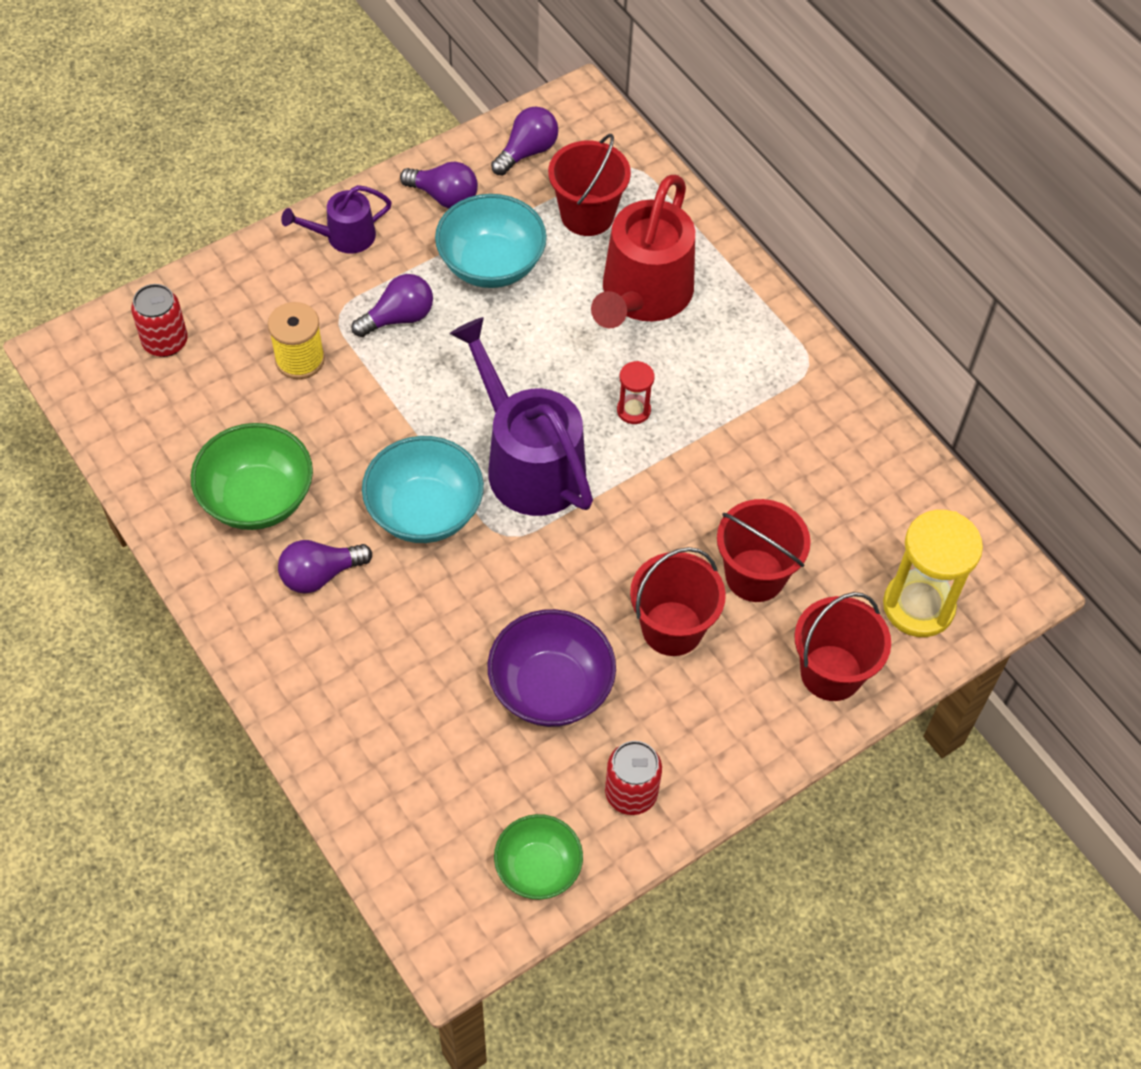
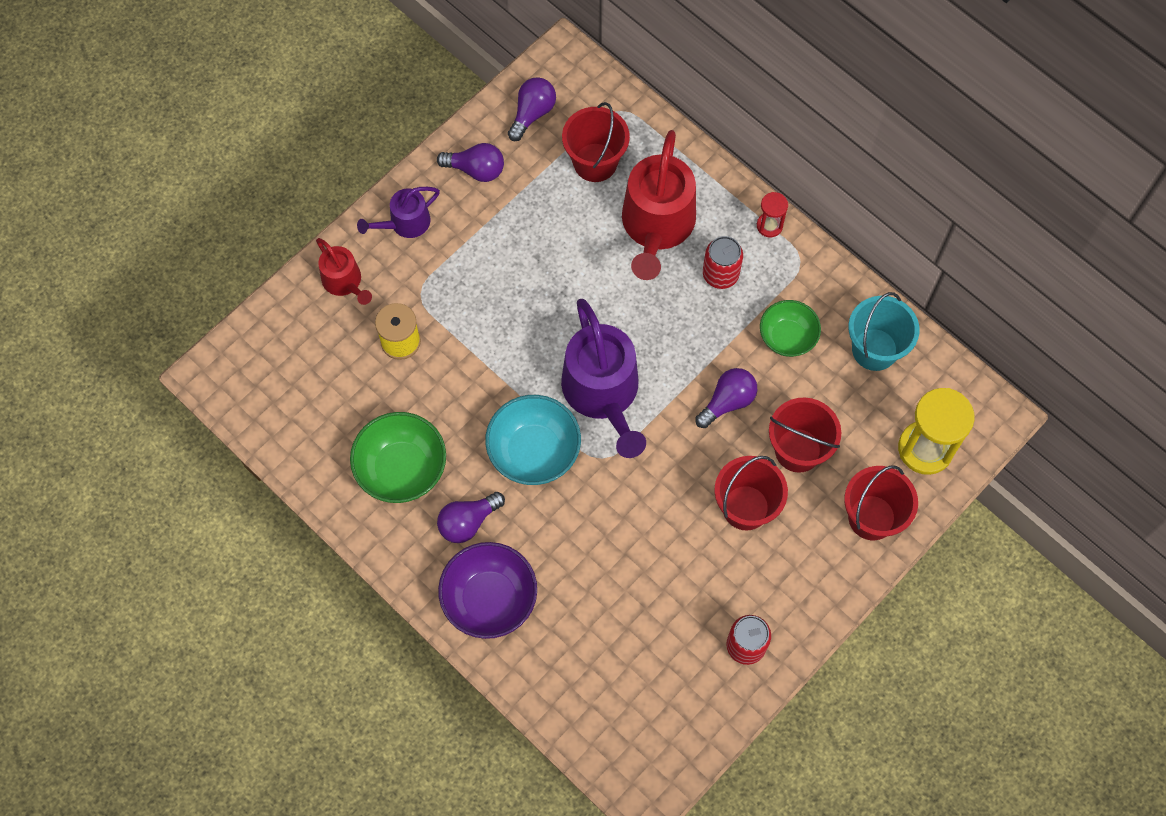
camera: 10 degrees left, 10 degrees up
(165, 342) = (289, 349): red can -> red can (720, 274)
(254, 284) = (344, 282): none -> red watering can
(399, 318) = (469, 287): purple light bulb -> purple light bulb (727, 402)
(491, 265) = (530, 224): turquoise bowl -> none
(528, 463) = (603, 393): purple watering can -> purple watering can turned 150 degrees counterclockwise
(538, 868) = (692, 719): green bowl -> green bowl (787, 337)
(551, 688) = (666, 576): purple bowl -> purple bowl (489, 599)
(633, 410) = (673, 330): red hourglass -> red hourglass (769, 225)
(879, 480) = (874, 349): none -> turquoise bucket

